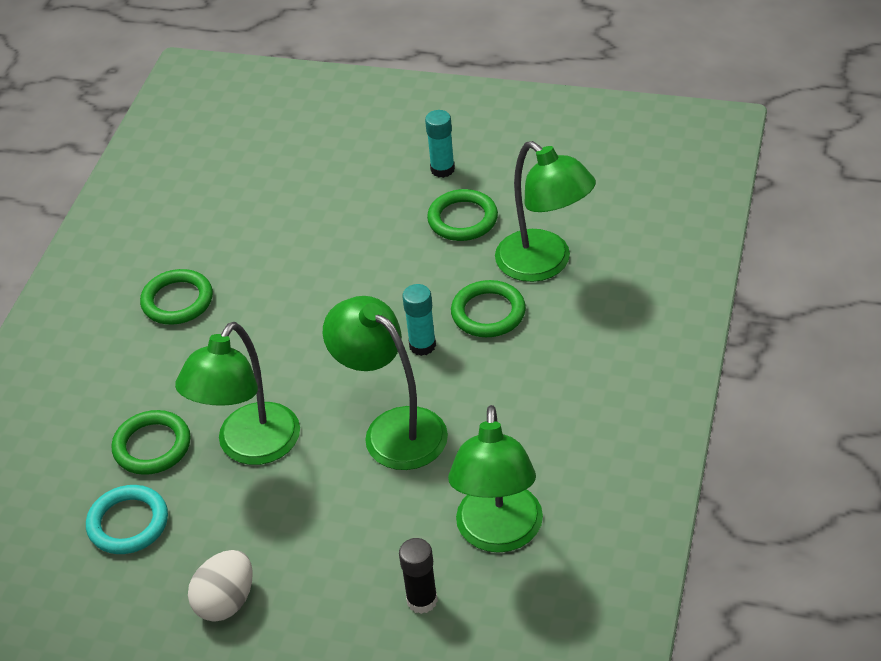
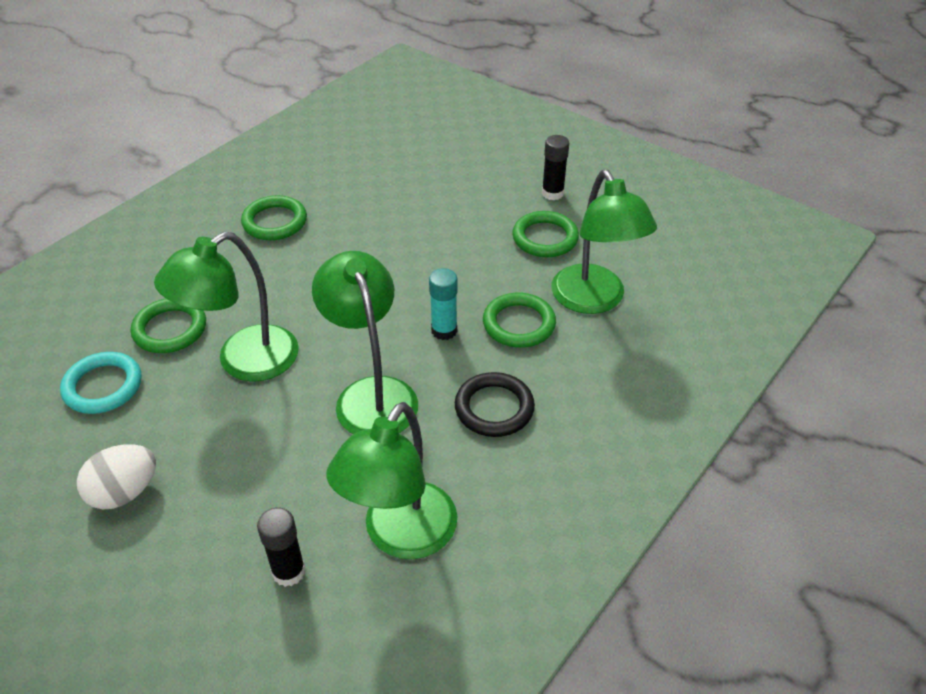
camera: 20 degrees right, 0 degrees up
(442, 169) = (552, 193): turquoise glue stick -> black glue stick
(512, 397) = (494, 408): none -> black ring

